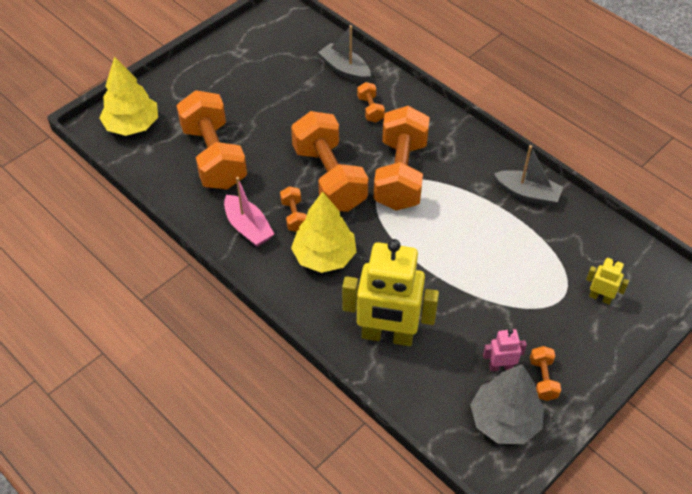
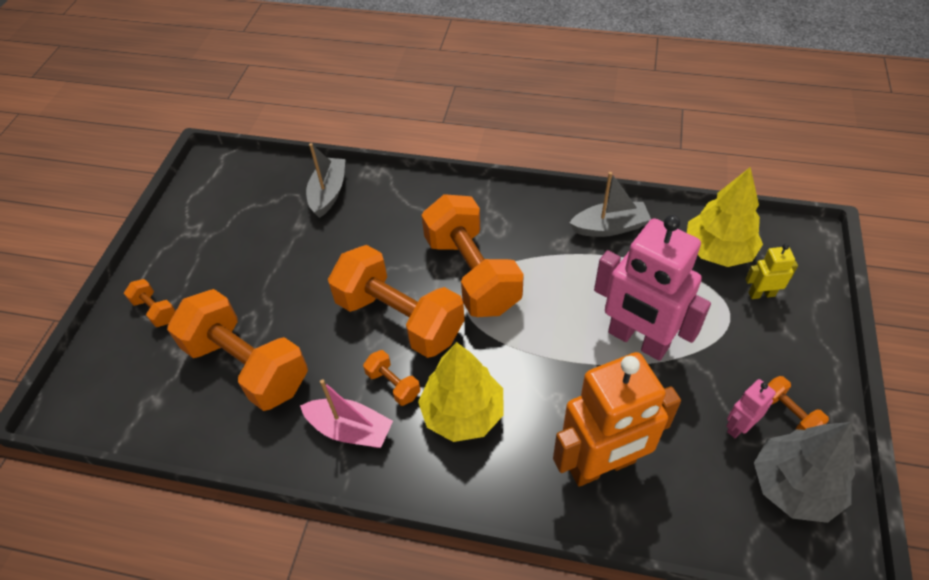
camera: 30 degrees left, 0 degrees up
(132, 125) = (116, 382): yellow tree -> yellow tree (718, 251)
(345, 70) = (328, 193): grey boat -> grey boat turned 90 degrees clockwise
(370, 109) = (387, 221): orange dumbbell -> orange dumbbell (155, 310)
(387, 335) = (602, 465): yellow robot -> orange robot
(479, 277) = (637, 340): none -> pink robot

